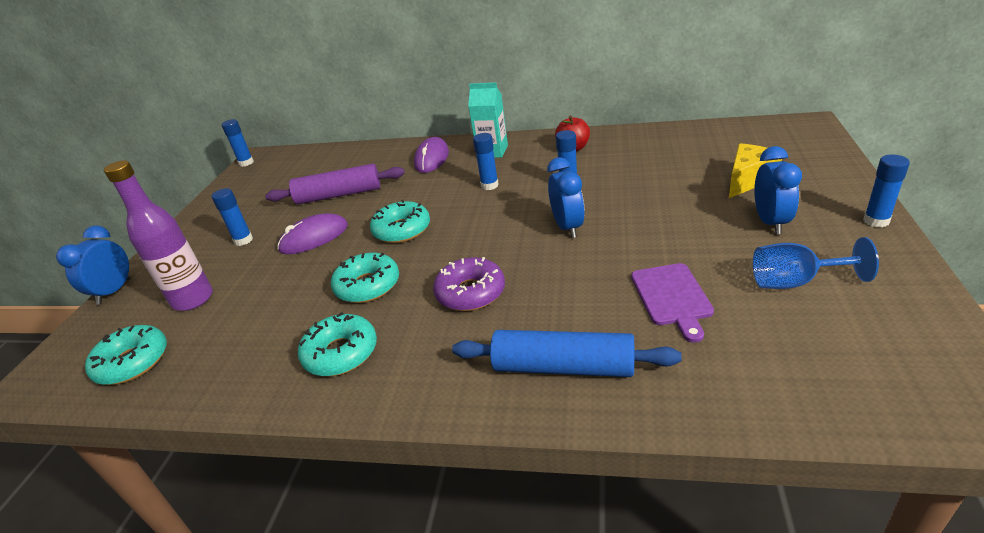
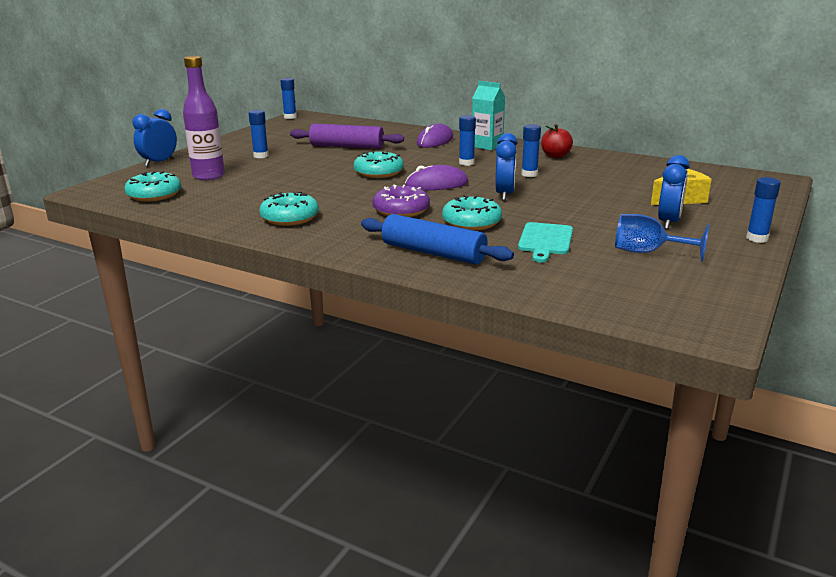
camera: 15 degrees right, 10 degrees down
(314, 238) = (312, 164): purple mouse -> purple mouse (436, 184)
(368, 286) = (331, 193): turquoise donut -> turquoise donut (471, 222)
(672, 297) = (545, 240): purple cutting board -> turquoise cutting board

